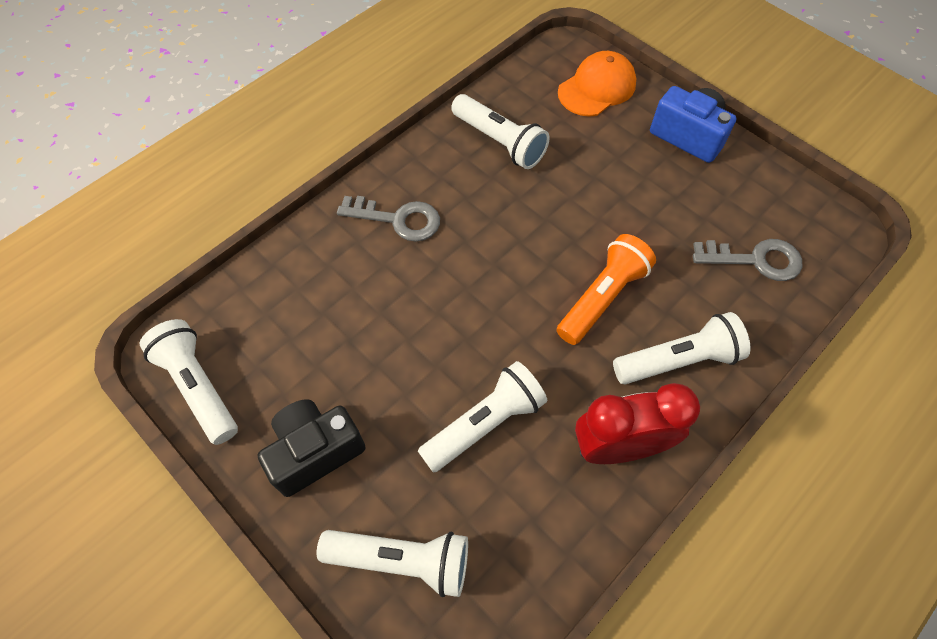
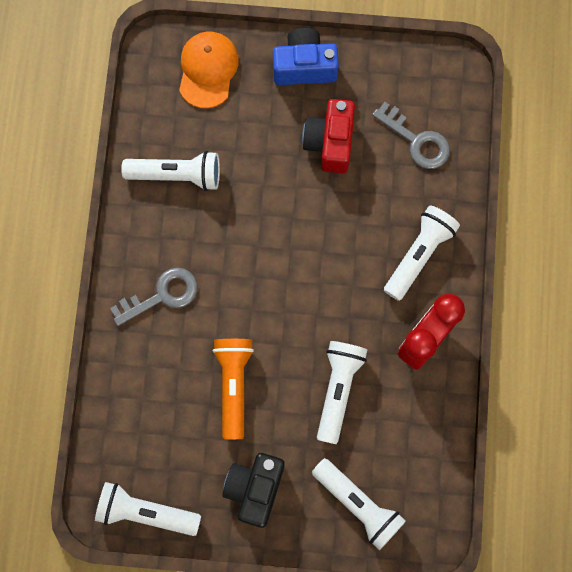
camera: 40 degrees left, 15 degrees up
(401, 560) = (358, 504): white flashlight -> white flashlight turned 75 degrees clockwise
(602, 298) = (342, 247): orange flashlight -> orange flashlight (233, 385)
(663, 206) = (330, 142): none -> red camera
(755, 260) = (416, 141): grey key -> grey key turned 75 degrees clockwise

